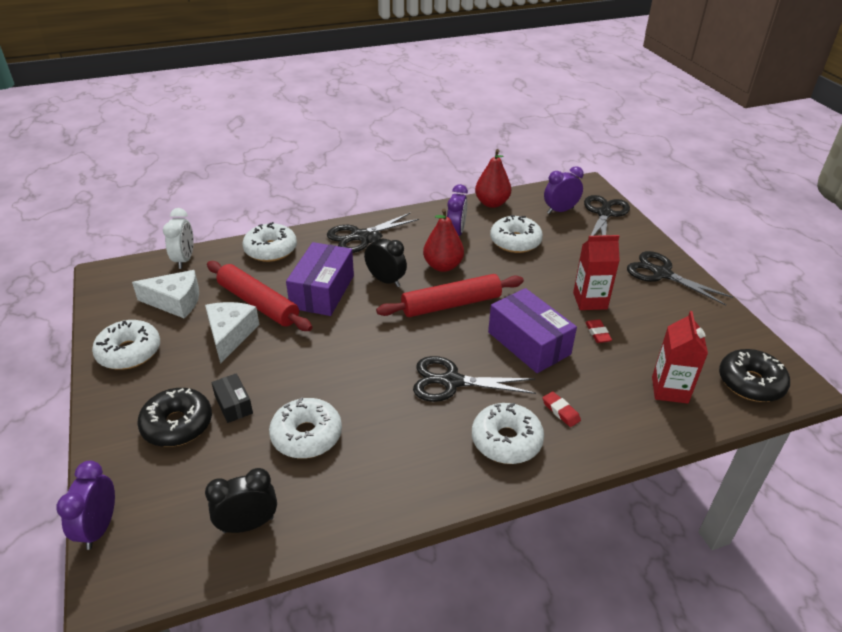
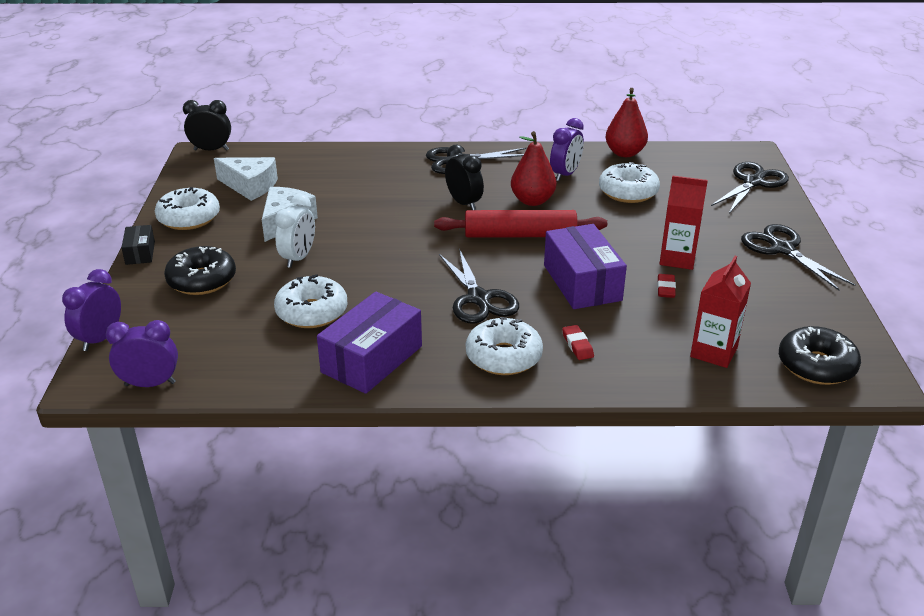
camera: 20 degrees right, 5 degrees down
(184, 259) = (276, 153): white clock -> white clock (298, 258)
(233, 404) = (259, 275): black box -> black box (140, 253)
(248, 524) = (223, 365): black clock -> black clock (211, 150)
(258, 303) = (326, 201): red rolling pin -> none
(271, 250) = (363, 158): white donut -> none
(322, 291) = (394, 201): purple box -> purple box (372, 359)
(451, 381) = (478, 298): black scissors -> black scissors turned 135 degrees counterclockwise
(560, 210) = (701, 171): purple clock -> purple clock (150, 384)

